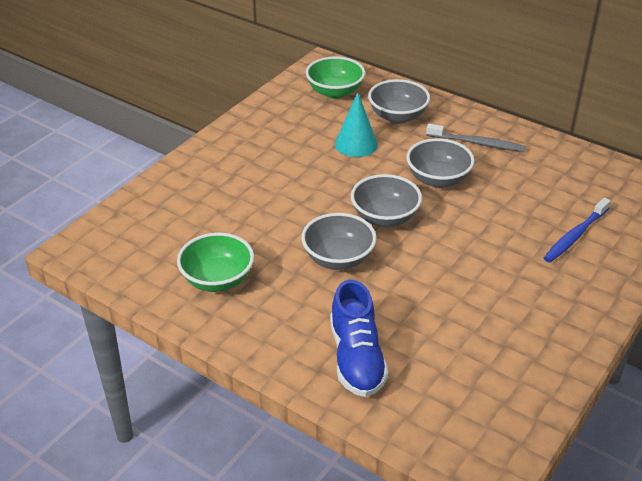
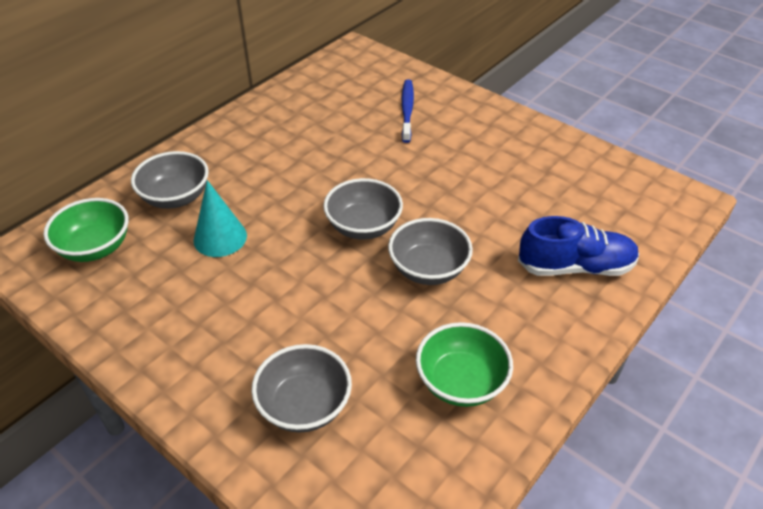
camera: 85 degrees left, 5 degrees up
(438, 179) = (305, 180): grey bowl -> grey bowl (304, 406)
(477, 143) = (250, 145): grey toothbrush -> none
(575, 236) = (407, 110): blue toothbrush -> blue toothbrush turned 135 degrees counterclockwise

